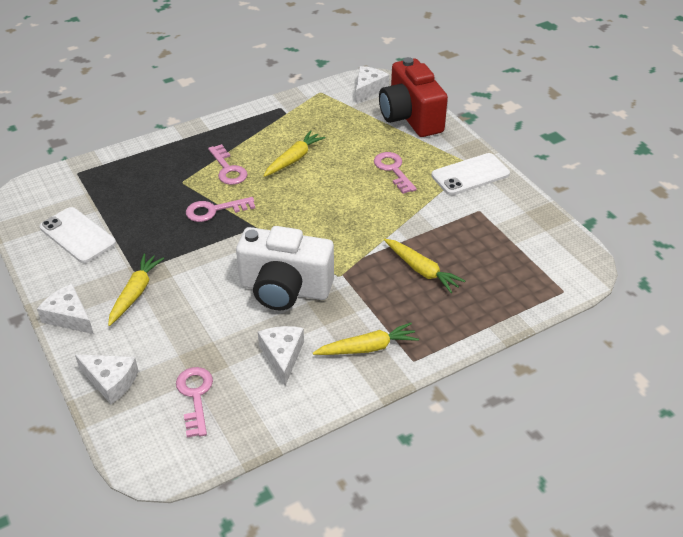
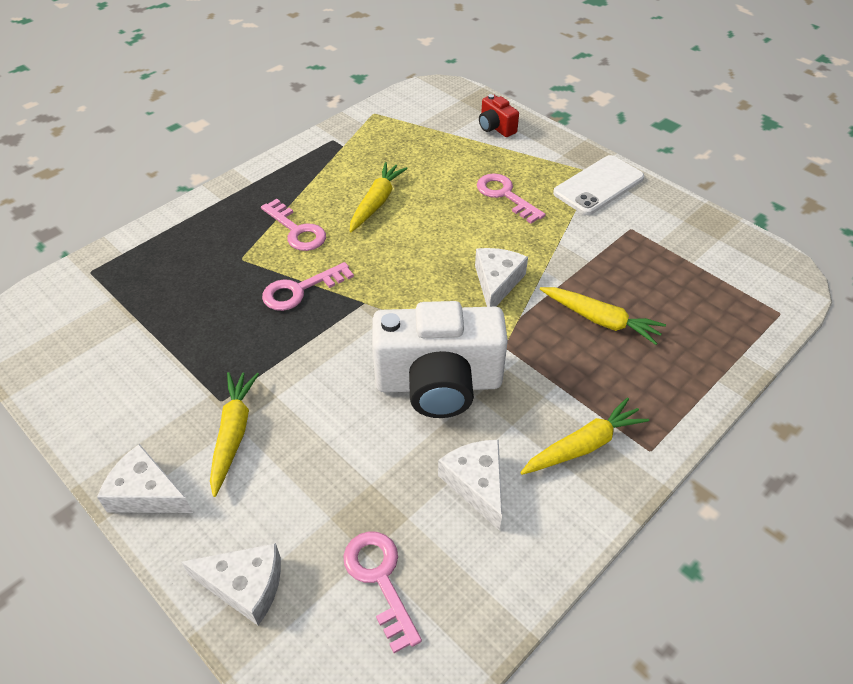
camera: 15 degrees left, 5 degrees up
(78, 235) = (120, 363): white phone -> none
(368, 89) = (430, 101): white cheese -> white cheese (497, 282)
(410, 118) = (495, 128): red camera -> red camera, size x0.45

